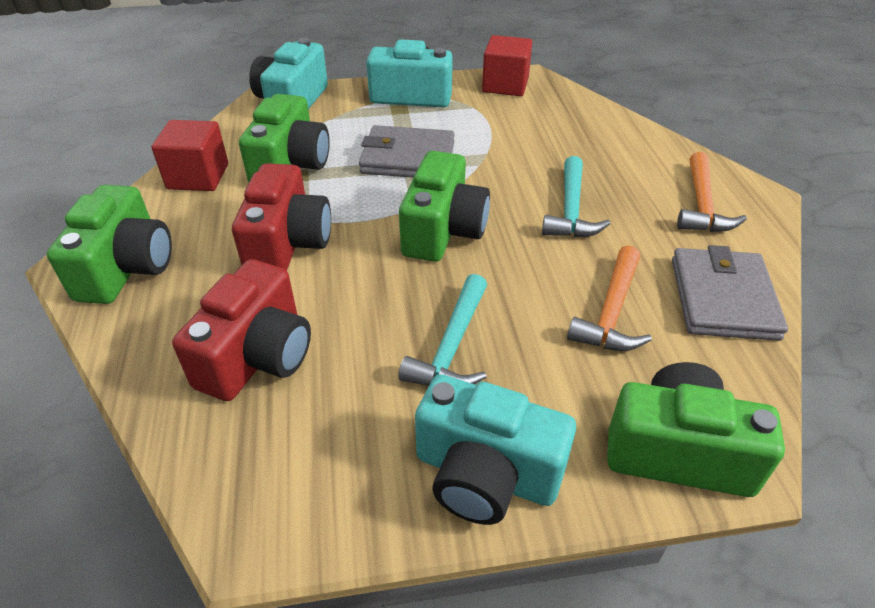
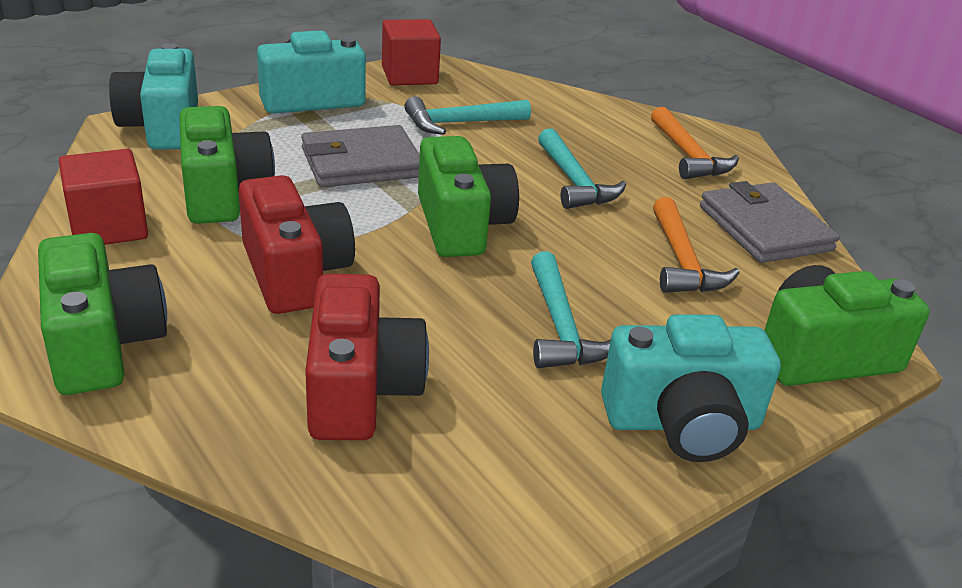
camera: 30 degrees left, 10 degrees down
(514, 136) = (460, 123): none -> turquoise hammer

